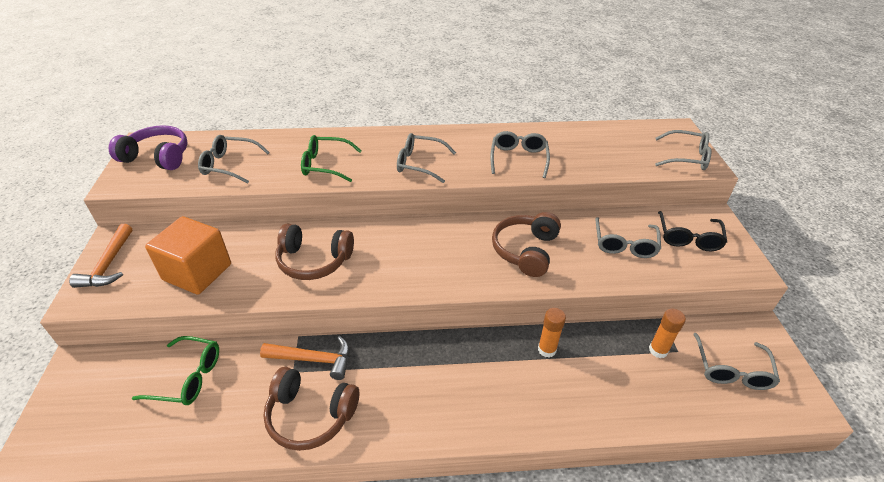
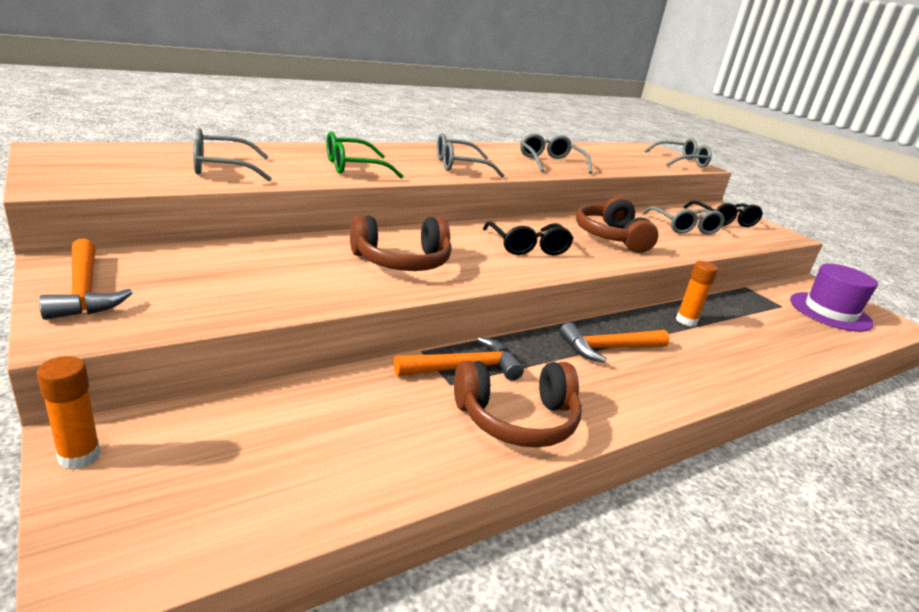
camera: 30 degrees left, 15 degrees down
(157, 157) = (95, 162): purple headphones -> none
(188, 377) = (308, 417): green glasses -> none
(197, 272) = (250, 285): orange cube -> none
(431, 255) = (528, 247): none -> black glasses
(442, 365) = (608, 348): none -> orange hammer
(658, 350) = (768, 307): orange glue stick -> orange glue stick (79, 456)
(731, 370) = (830, 312): grey glasses -> purple hat

